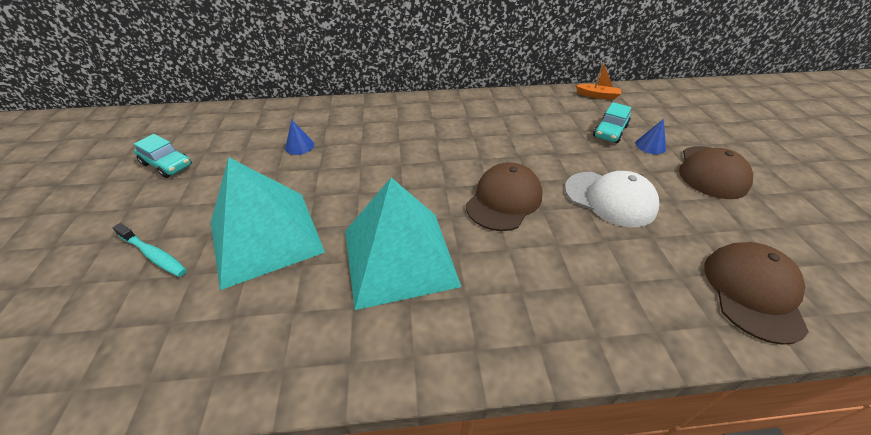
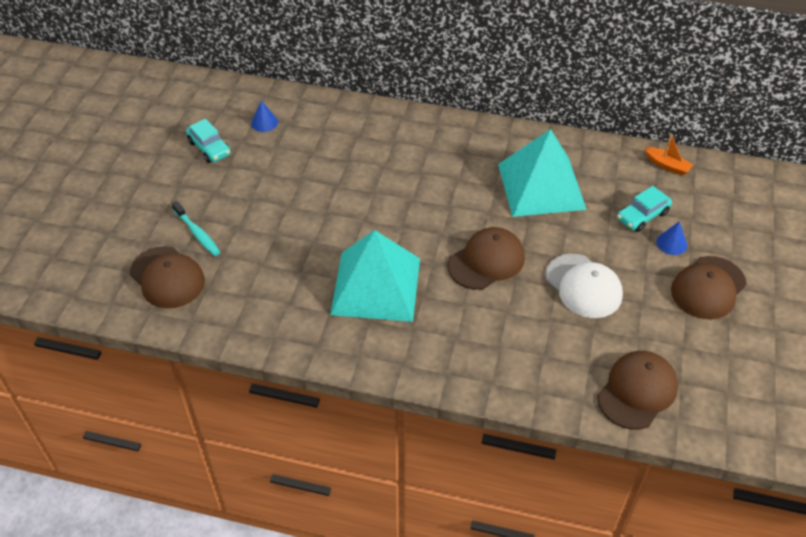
camera: 20 degrees right, 5 degrees up
(107, 325) = (167, 277): none -> brown cap
(265, 236) = (279, 240): turquoise pyramid -> turquoise pyramid (541, 186)
(299, 146) = (326, 156): blue cone -> blue cone (264, 123)

